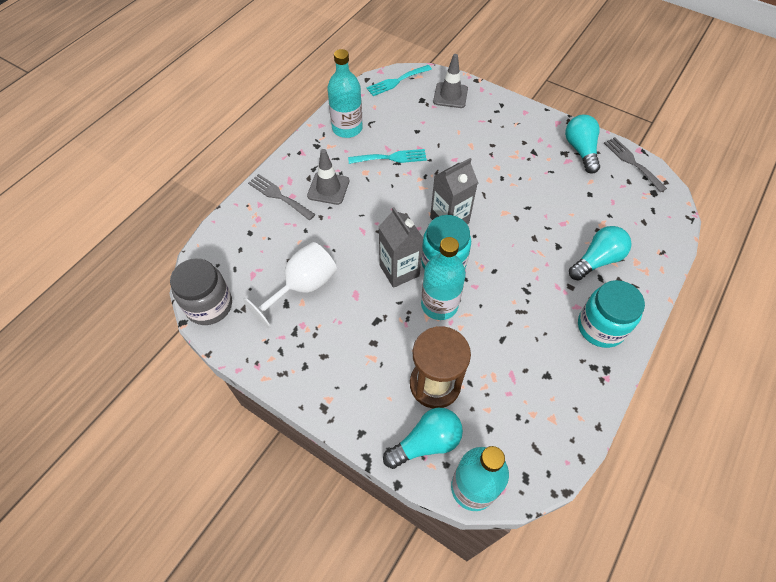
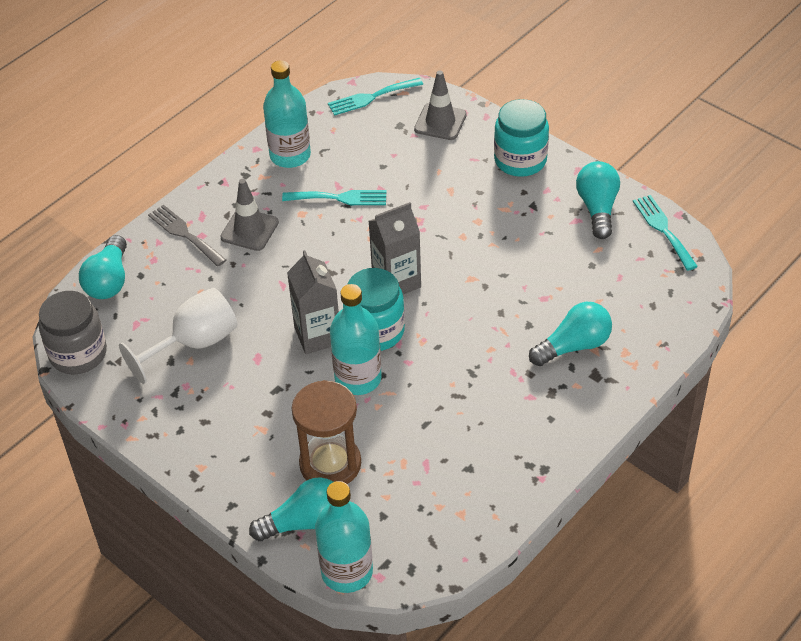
camera: 10 degrees right, 10 degrees down
(225, 239) = (109, 280): none -> turquoise light bulb
(600, 327) = (552, 422): turquoise jar -> turquoise jar (520, 160)
(632, 162) = (663, 229): grey fork -> turquoise fork

